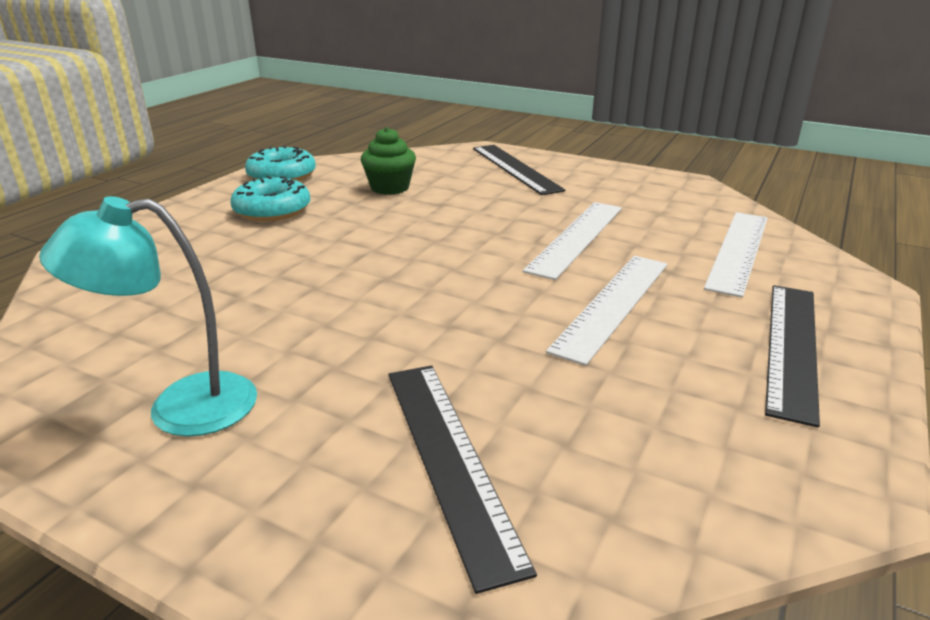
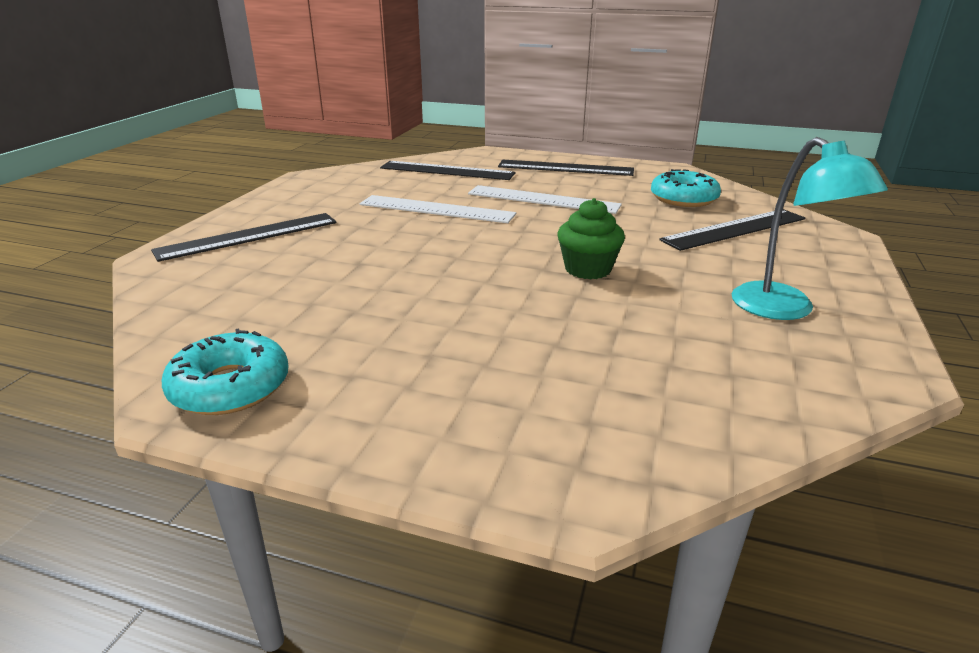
camera: 100 degrees left, 0 degrees up
(272, 210) = (386, 361): turquoise donut -> turquoise donut (683, 198)
(390, 188) = (304, 295): green cupcake -> green cupcake (588, 269)
(738, 251) = (447, 171): white ruler -> black ruler

